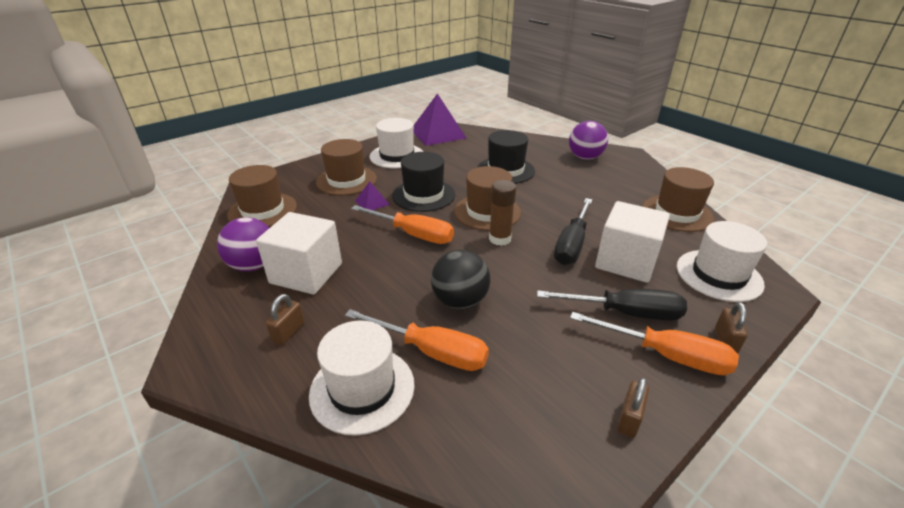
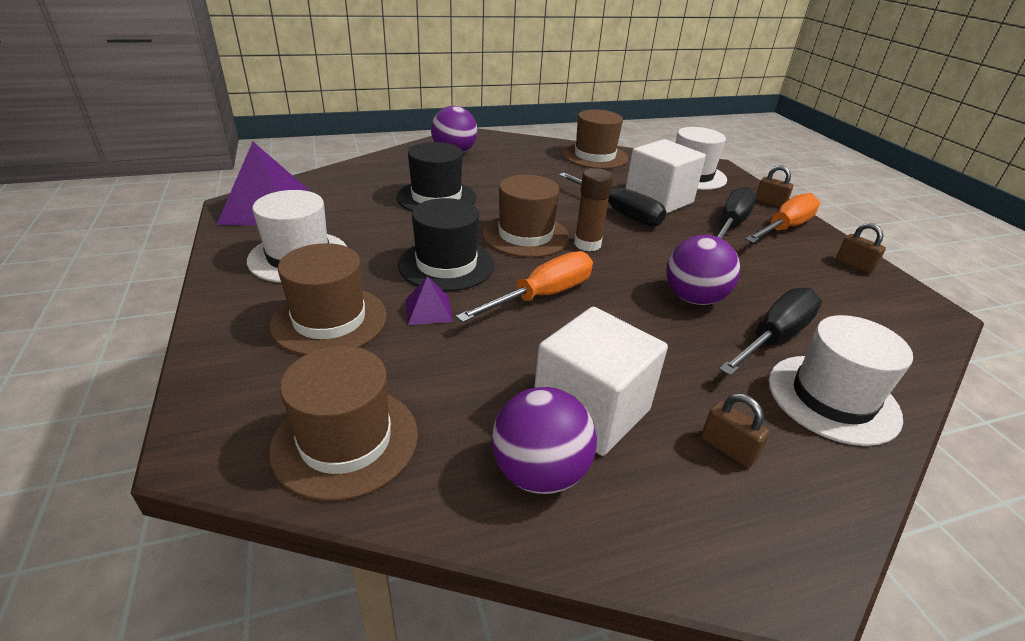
camera: 70 degrees left, 0 degrees up
(432, 351) = (774, 337): orange screwdriver -> black screwdriver
(460, 301) = (694, 298): black ball -> purple ball

